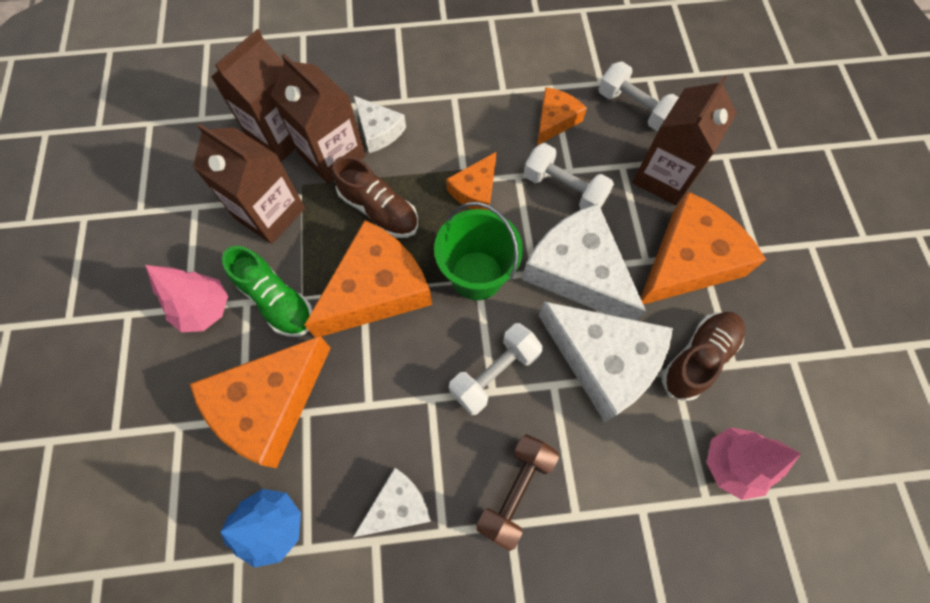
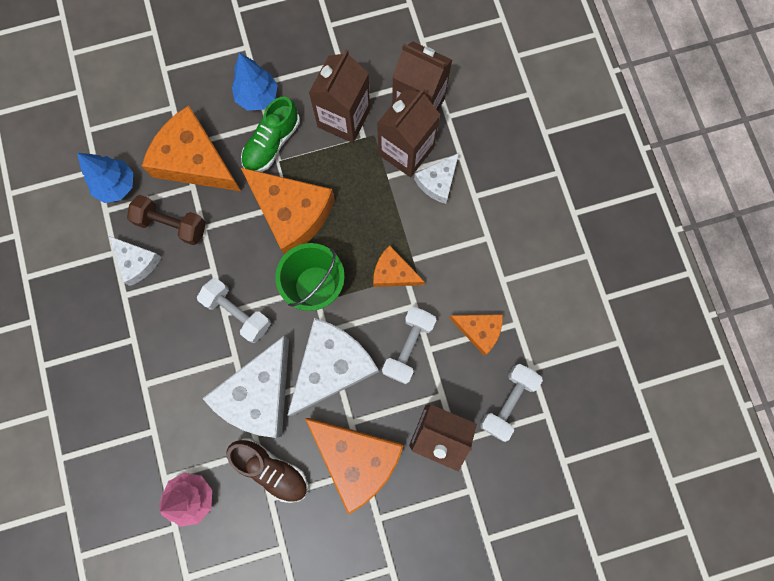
camera: 80 degrees right, 10 degrees up
(205, 310) = (257, 97): pink tree -> blue tree
(379, 210) = (361, 199): brown shoe -> none
(515, 491) = (155, 340): brown dumbbell -> brown dumbbell (172, 224)

